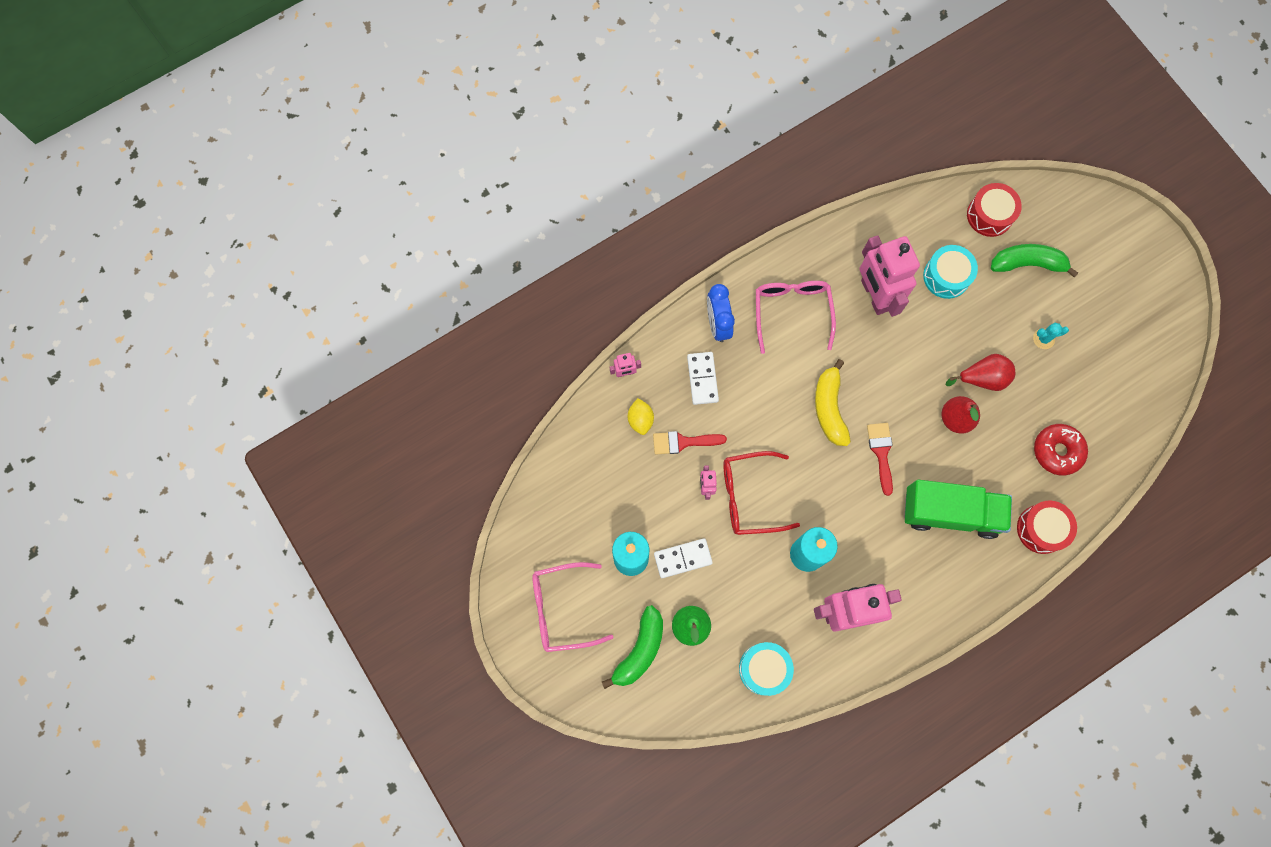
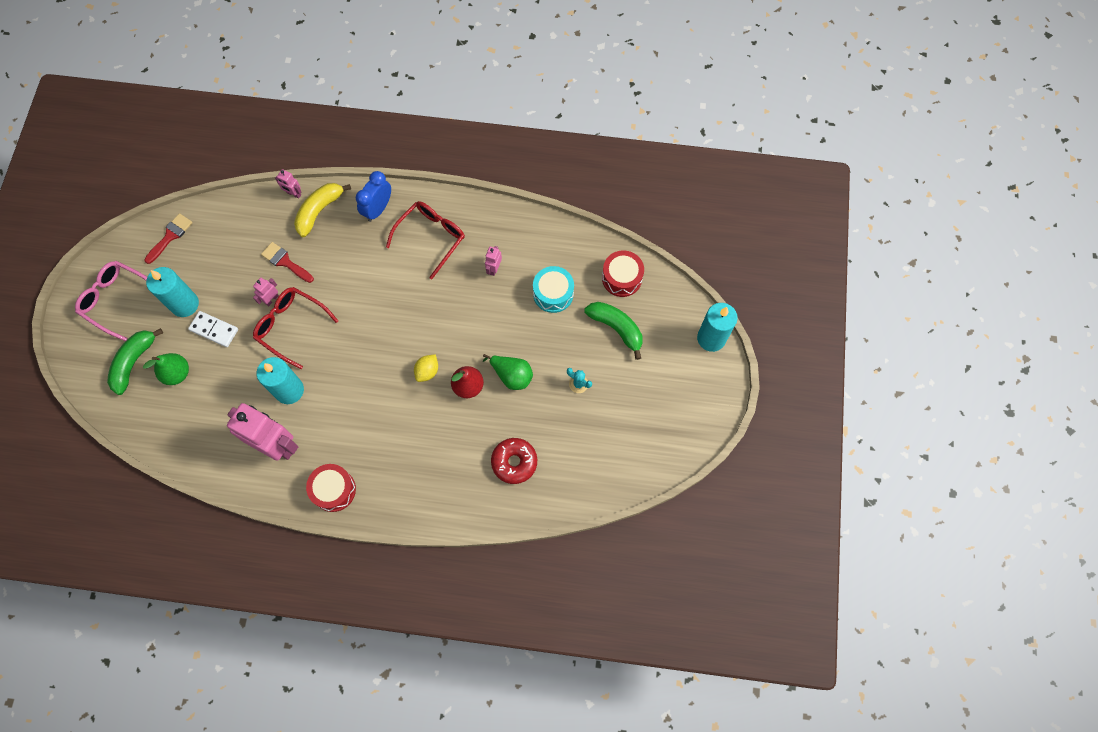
camera: 40 degrees right, 5 degrees down
(640, 420) = (274, 228): yellow lemon -> yellow lemon (427, 371)
(640, 650) = (134, 362): green banana -> green banana turned 135 degrees clockwise
(702, 379) = (335, 234): white domino -> none
(764, 669) = (193, 436): turquoise drum -> none
(792, 313) = (430, 238): pink glasses -> red glasses
(829, 408) = (394, 314): yellow banana -> yellow banana (319, 211)
(874, 295) = (494, 269): pink robot -> pink robot, size x0.42
(881, 453) = (398, 368): red brush -> red brush (170, 236)
(950, 512) = (404, 441): green truck -> none
(982, 378) = (511, 375): red pear -> green pear
(1041, 529) = (452, 502): red drum -> red drum (334, 490)
(1111, 209) = (711, 338): none -> turquoise candle

